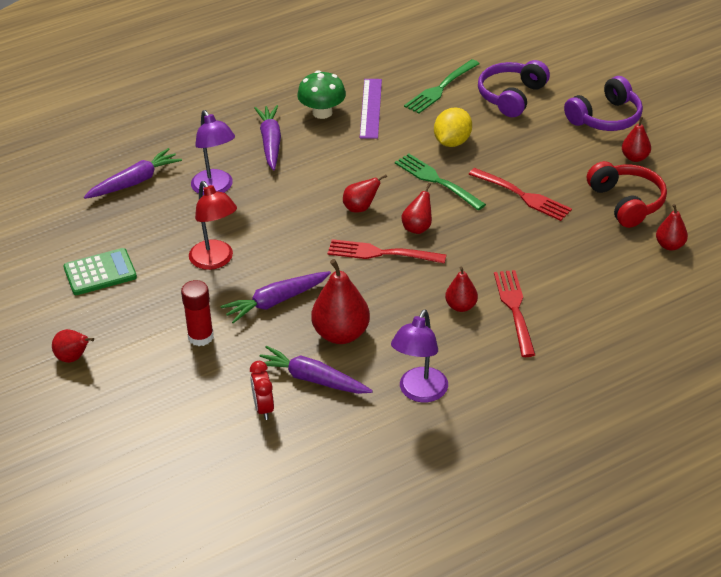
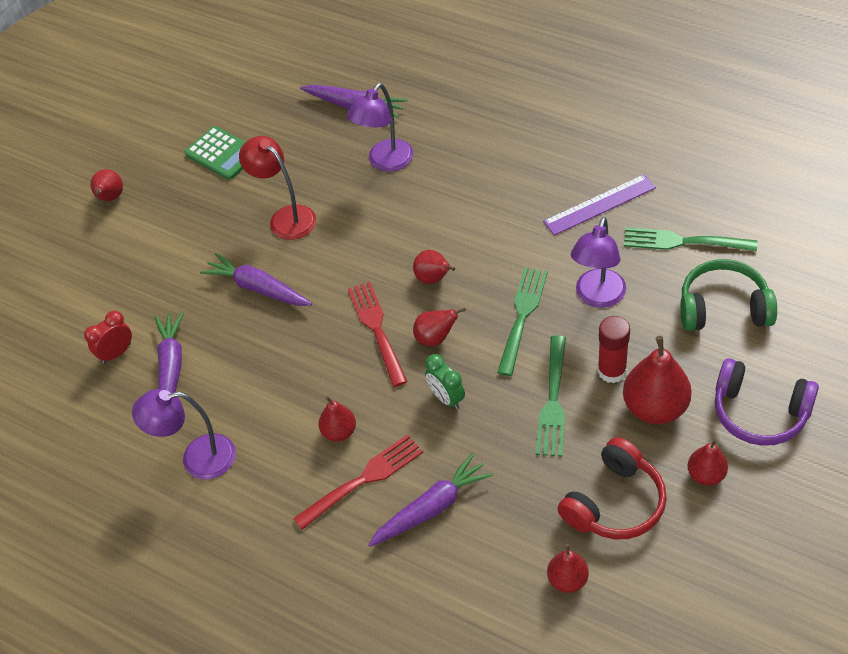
camera: 65 degrees right, 10 degrees up
(200, 337) = (181, 262): red glue stick -> red glue stick (612, 371)
(215, 261) = (286, 217): red lamp -> red lamp turned 105 degrees clockwise
(270, 142) = (482, 162): purple carrot -> purple carrot (432, 508)
(322, 112) = (561, 173): green mushroom -> none
(341, 334) = (243, 358): red pear -> red pear (655, 408)
(452, 142) = (597, 297): yellow lemon -> purple lamp
(477, 242) = (446, 398): none -> green clock
(511, 96) = (723, 308): purple headphones -> green headphones
(522, 195) = (553, 400): red fork -> green fork

